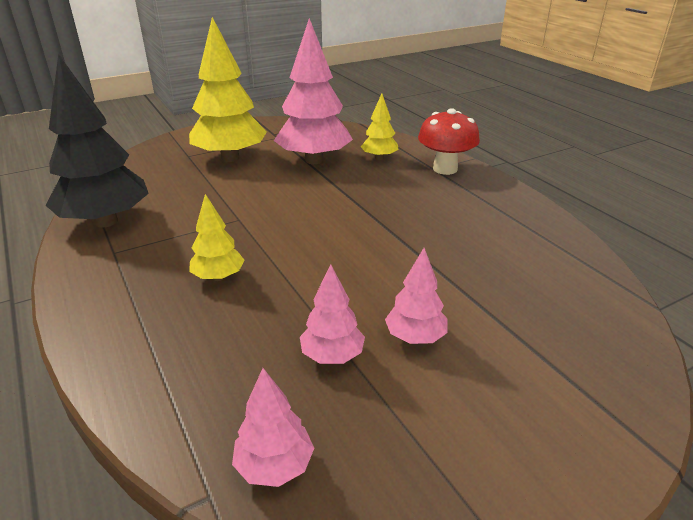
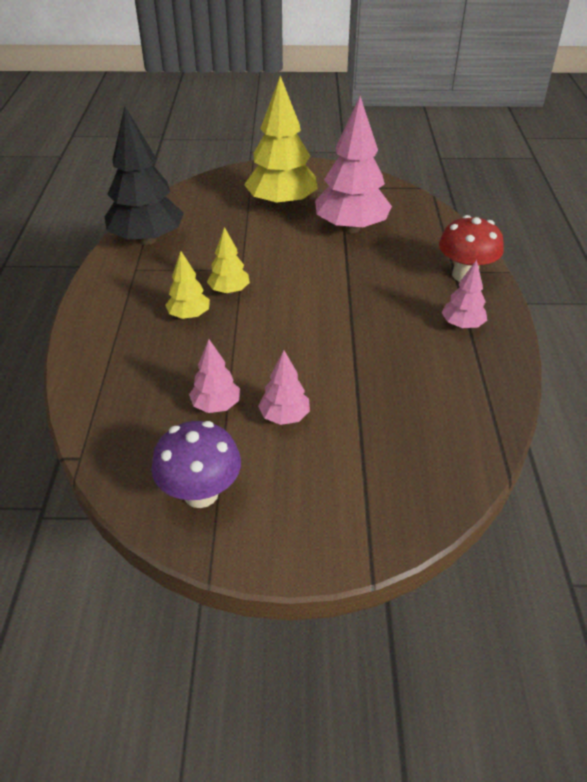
camera: 30 degrees right, 10 degrees up
(274, 466) = (125, 458): pink tree -> pink tree (462, 325)
(379, 158) = (413, 243): yellow tree -> yellow tree (229, 291)
(407, 464) = (201, 493): none -> purple mushroom

